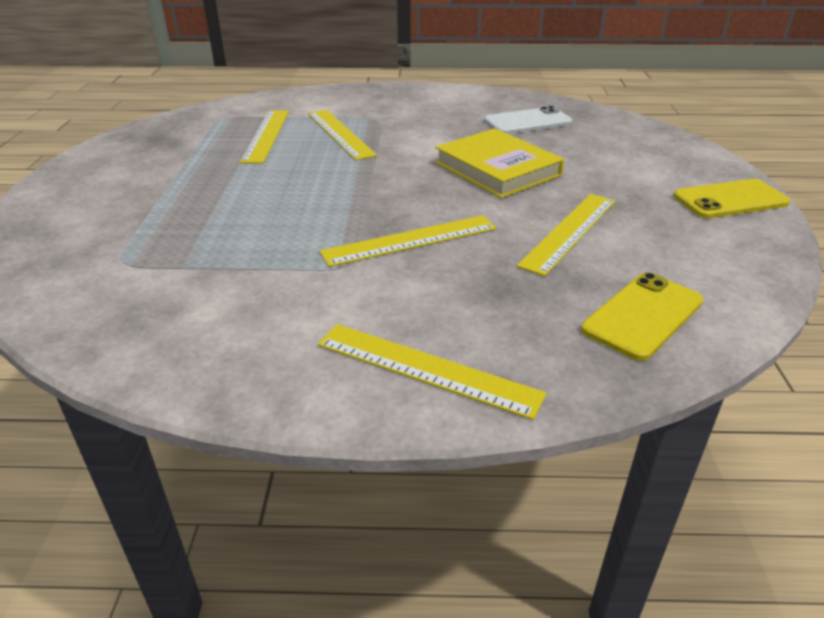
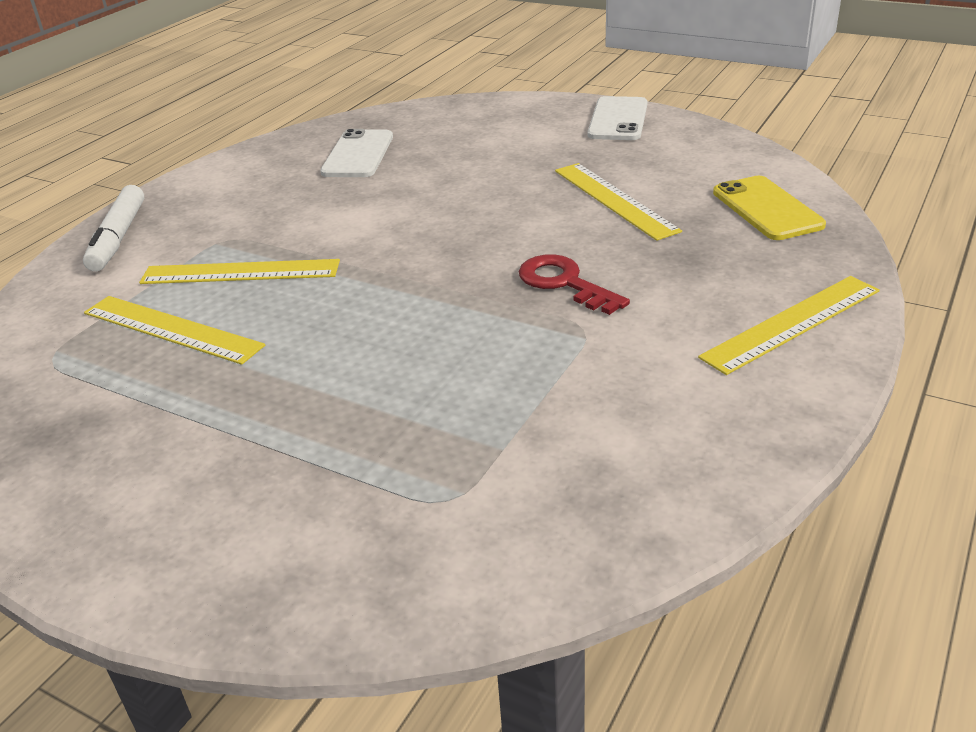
camera: 60 degrees left, 0 degrees up
(353, 94) = (118, 238): none -> white marker
(410, 240) = (564, 283): yellow ruler -> red key
(497, 169) = (453, 200): yellow book -> none
(730, 200) = (618, 119): yellow phone -> white phone

